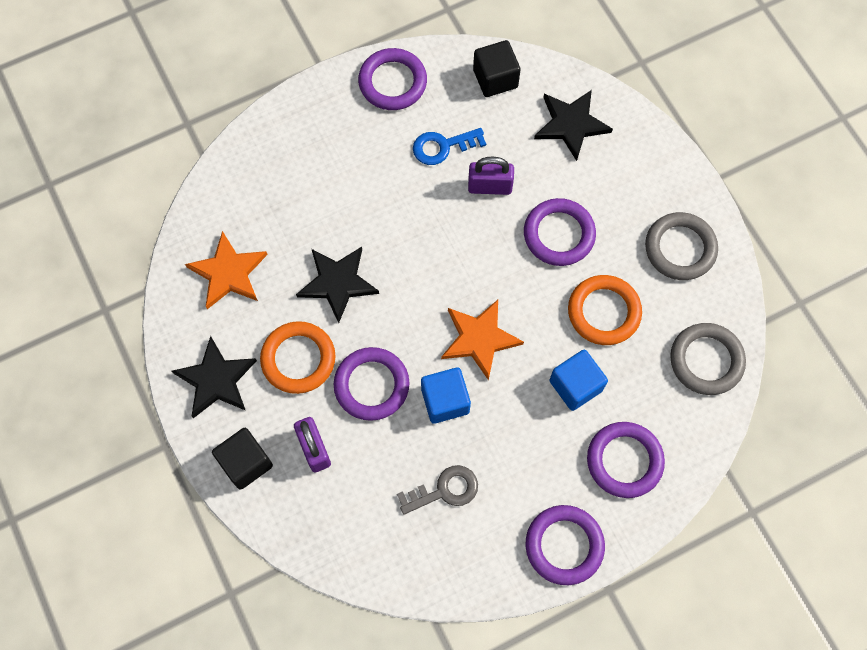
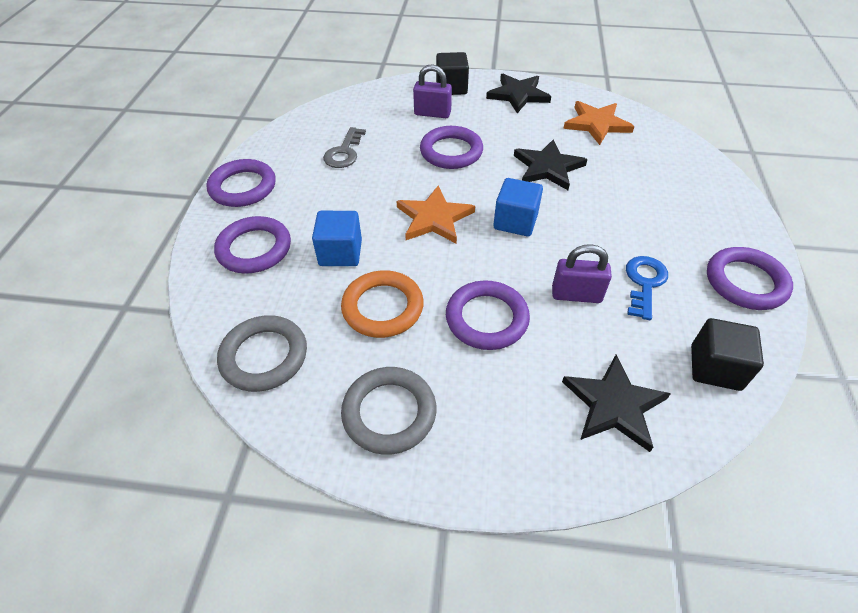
camera: 125 degrees right, 20 degrees down
(298, 359) = (502, 129): orange ring -> none
(445, 401) = (404, 179): blue cube -> blue cube (515, 221)
(490, 187) = (576, 295): purple padlock -> purple padlock turned 60 degrees clockwise

